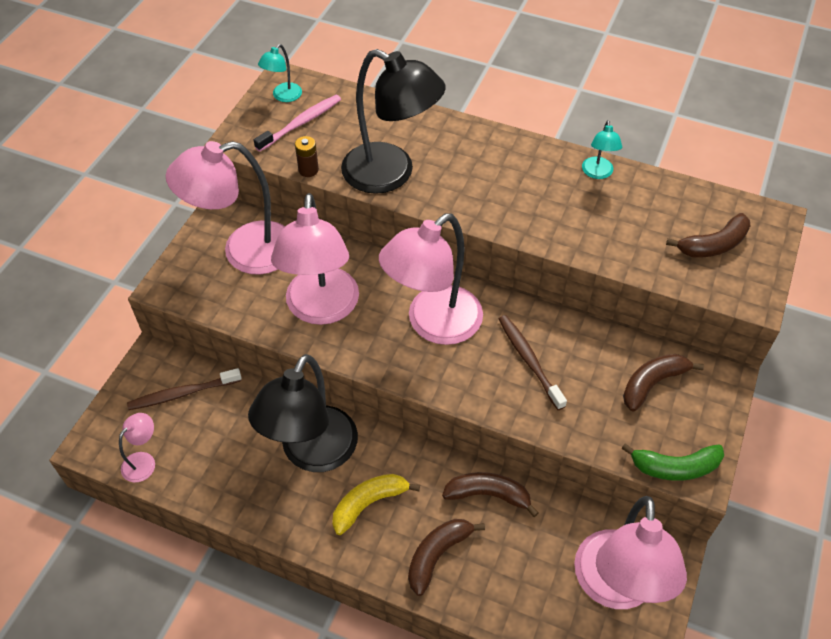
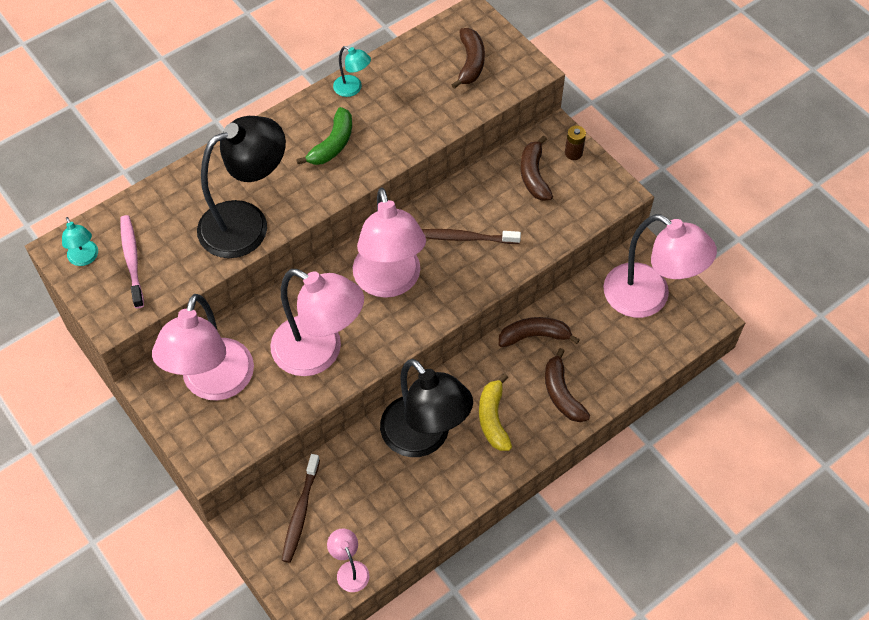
camera: 60 degrees left, 5 degrees up
(308, 170) = (195, 280): brown battery -> brown battery (573, 153)
(488, 494) = (534, 336): brown banana -> brown banana turned 45 degrees clockwise
(675, 467) = (605, 202): green banana -> green banana (333, 144)

